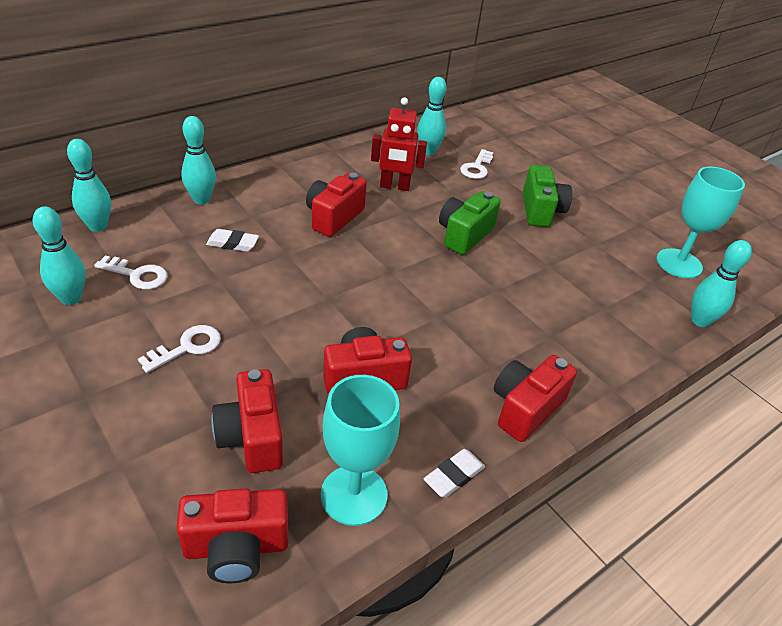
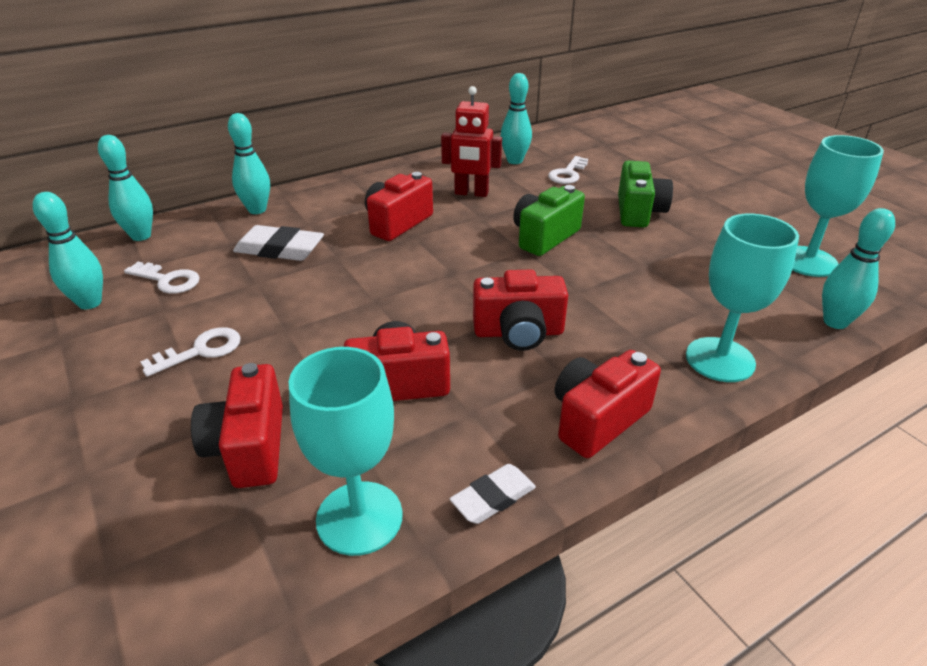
camera: 10 degrees right, 5 degrees down
(232, 243) = (279, 249): white eraser -> white eraser, size x1.57
(236, 547) = (195, 578): red camera -> red camera (518, 332)
(614, 355) = (720, 359): none -> turquoise goblet

